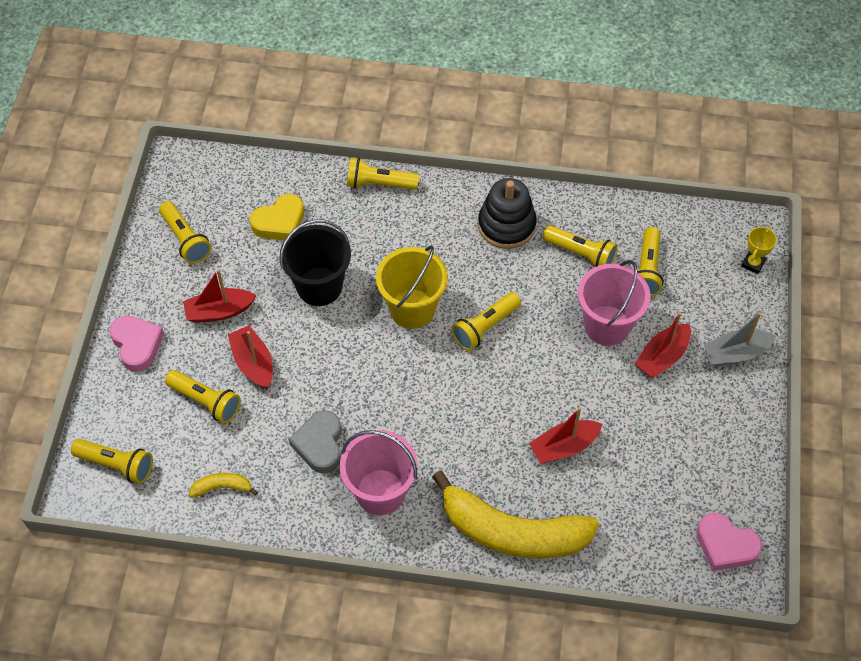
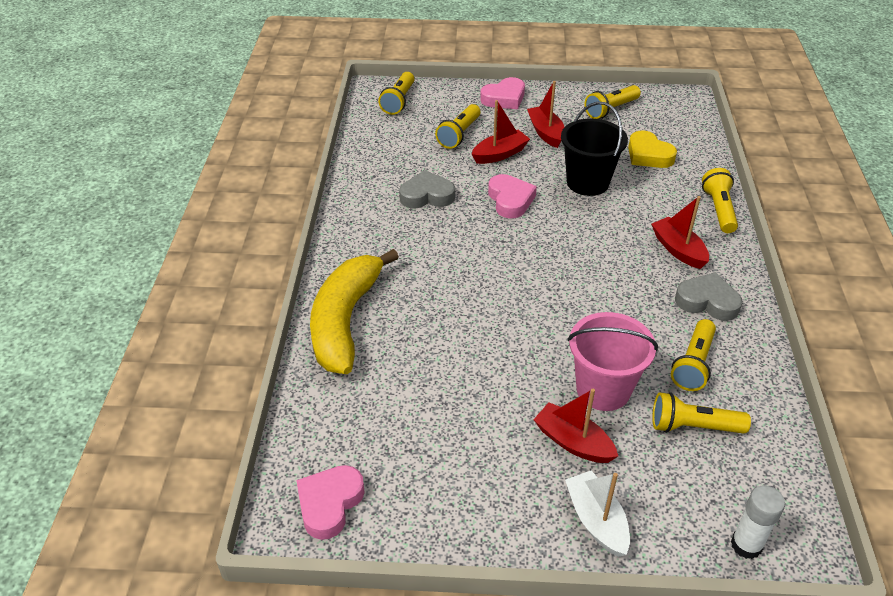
camera: 85 degrees right, 15 degrees down
(222, 487) = (383, 150): yellow banana -> none
(339, 363) = (510, 200): none -> pink heart
(380, 492) = (383, 233): pink bucket -> none
(412, 309) = (581, 240): yellow bucket -> none
(485, 327) = (573, 291): yellow flashlight -> none
(506, 225) = (707, 301): black stacking toy -> grey heart
(564, 447) = (443, 356): red boat -> red boat (678, 250)
(735, 353) = (596, 520): grey boat -> white boat
(753, 263) = (746, 545): yellow trophy -> white glue stick

